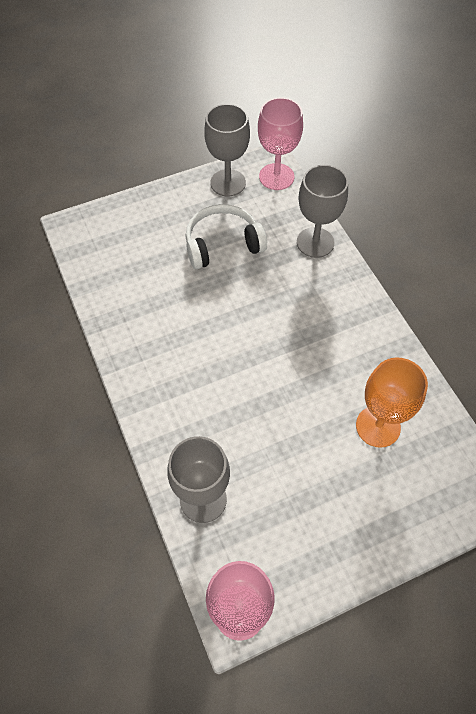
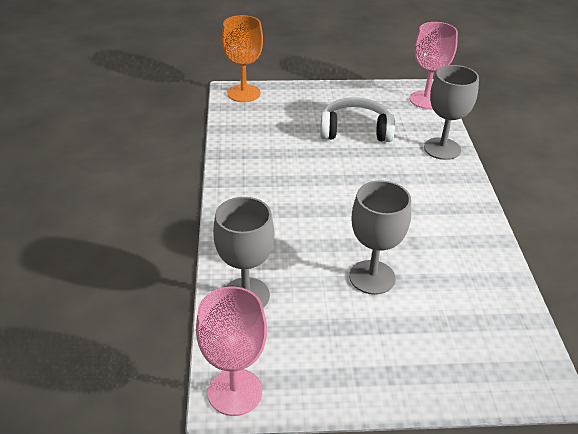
camera: 20 degrees right, 20 degrees down
(228, 183) = (380, 94): grey goblet -> grey goblet (372, 277)
(378, 426) = (445, 292): orange goblet -> orange goblet (244, 93)

